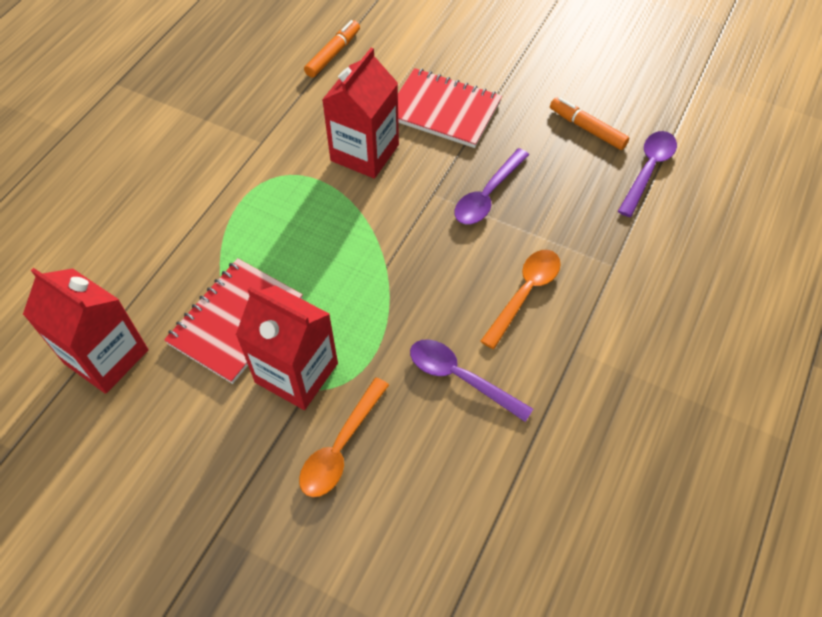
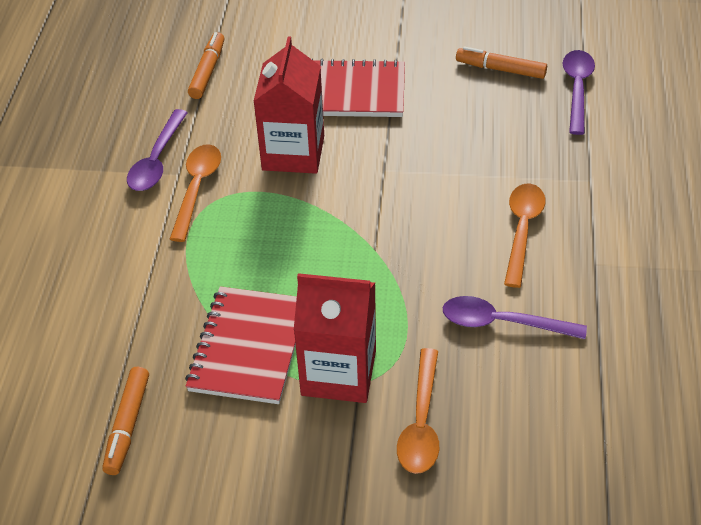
camera: 20 degrees left, 10 degrees down
(106, 356) = (127, 425): red carton -> orange marker
(269, 160) = (197, 188): none -> orange spoon
(487, 195) = (438, 155): purple spoon -> purple spoon (157, 160)

